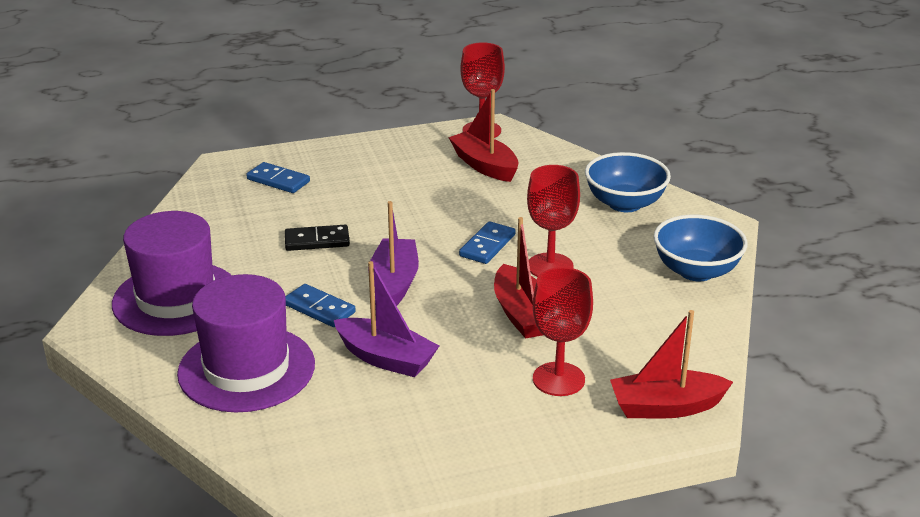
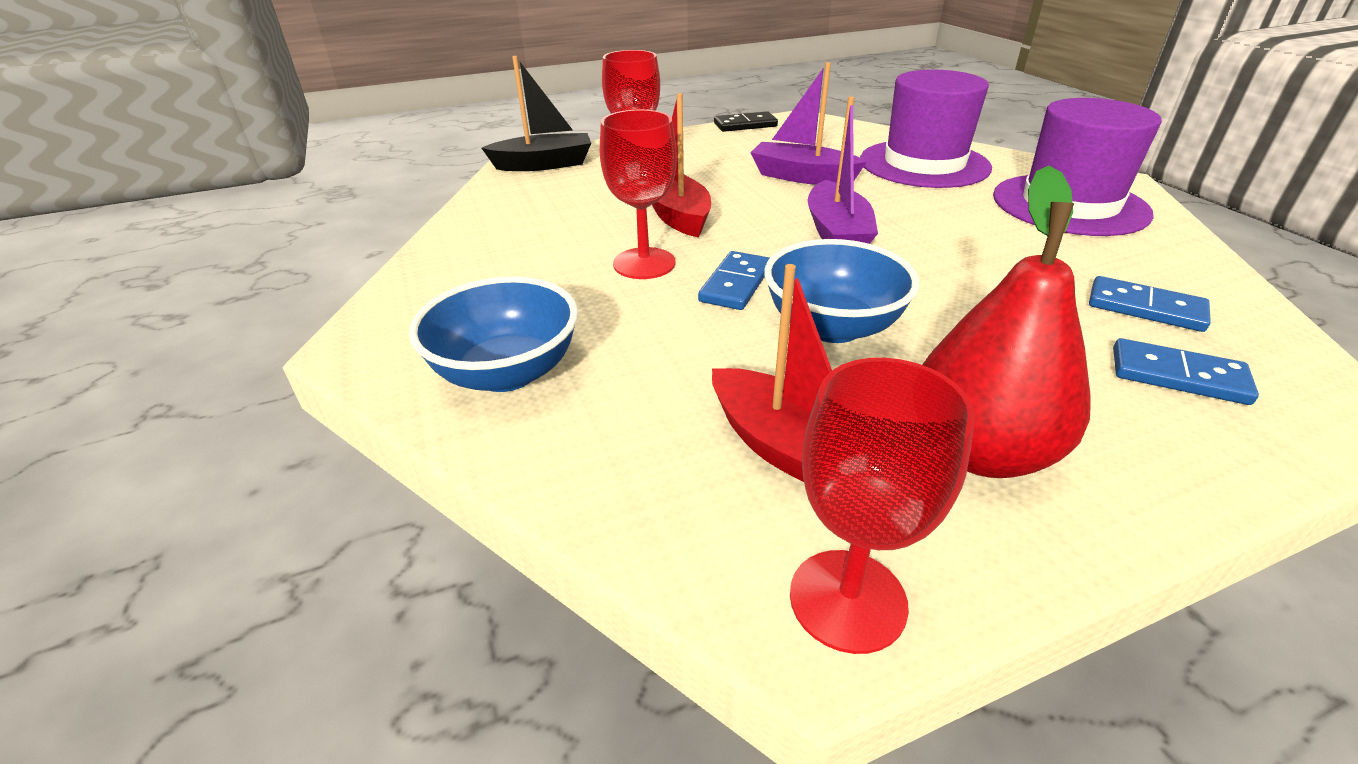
camera: 175 degrees right, 5 degrees up
(317, 241) = (982, 274): black domino -> black domino (745, 125)
(319, 308) = (902, 206): blue domino -> blue domino (1145, 308)
(404, 161) = (979, 451): none -> red pear
(666, 407) = (544, 164): red boat -> black boat
(696, 271) = (447, 270): blue bowl -> blue bowl (832, 326)

